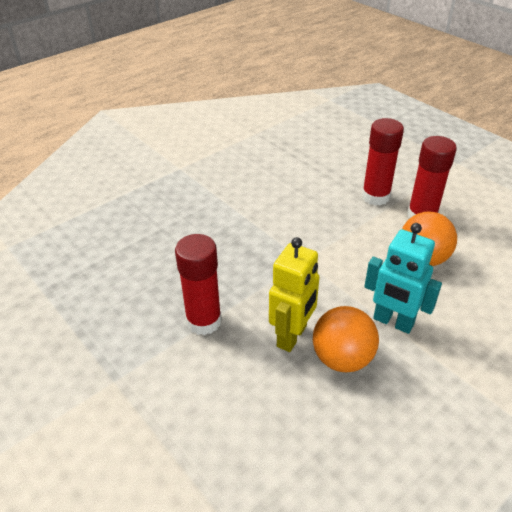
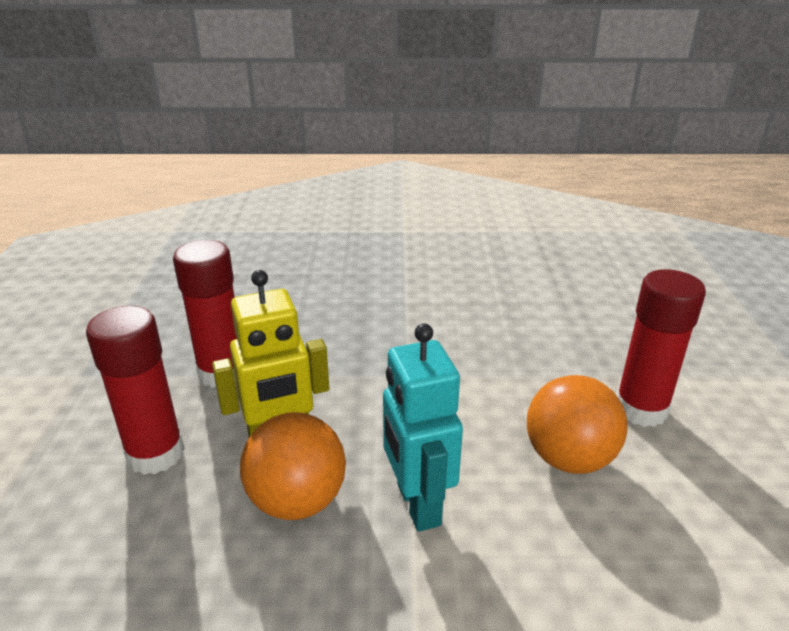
camera: 40 degrees right, 10 degrees down
(375, 196) = (600, 355): red glue stick -> red glue stick (155, 454)

